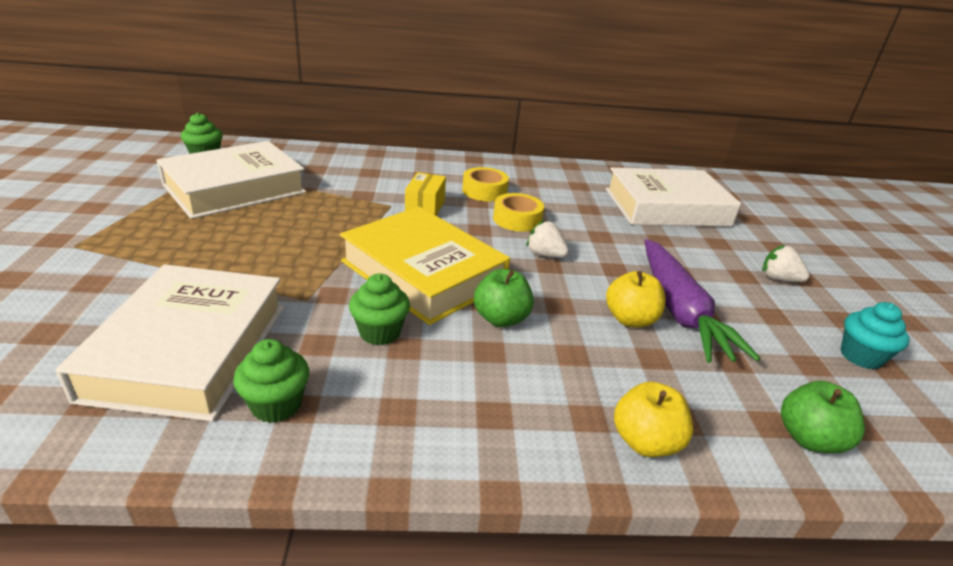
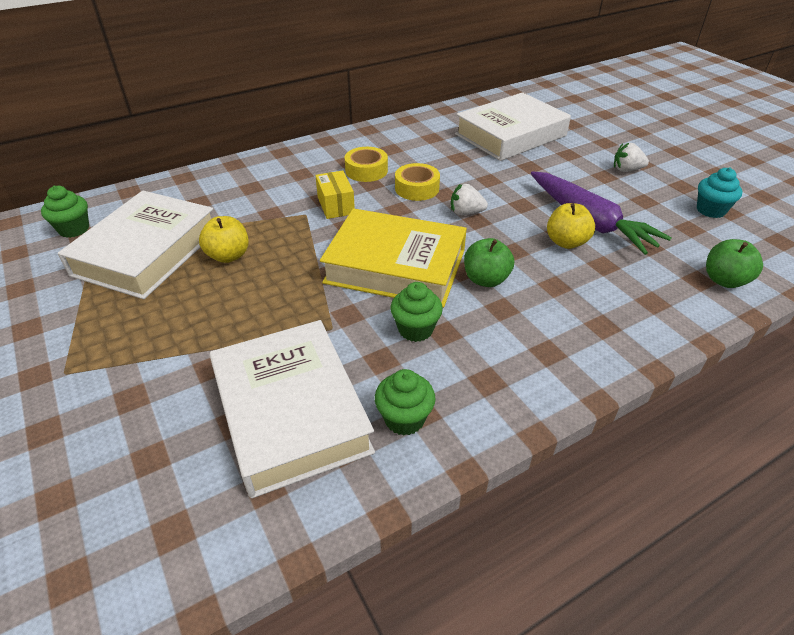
camera: 25 degrees left, 10 degrees up
(645, 442) = (646, 326): yellow apple -> yellow apple (228, 256)

